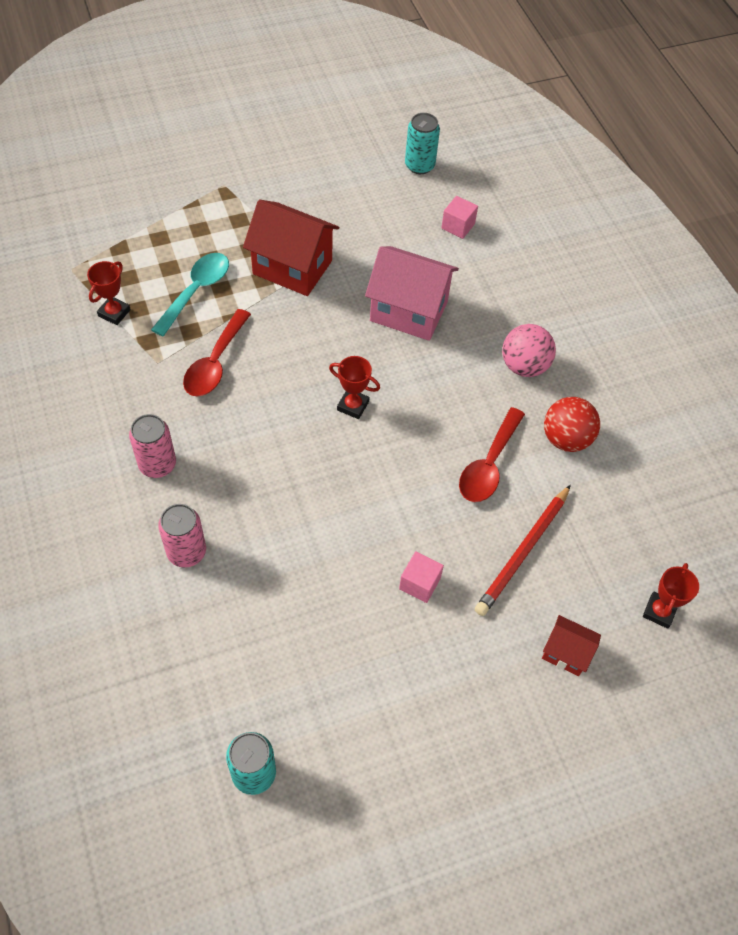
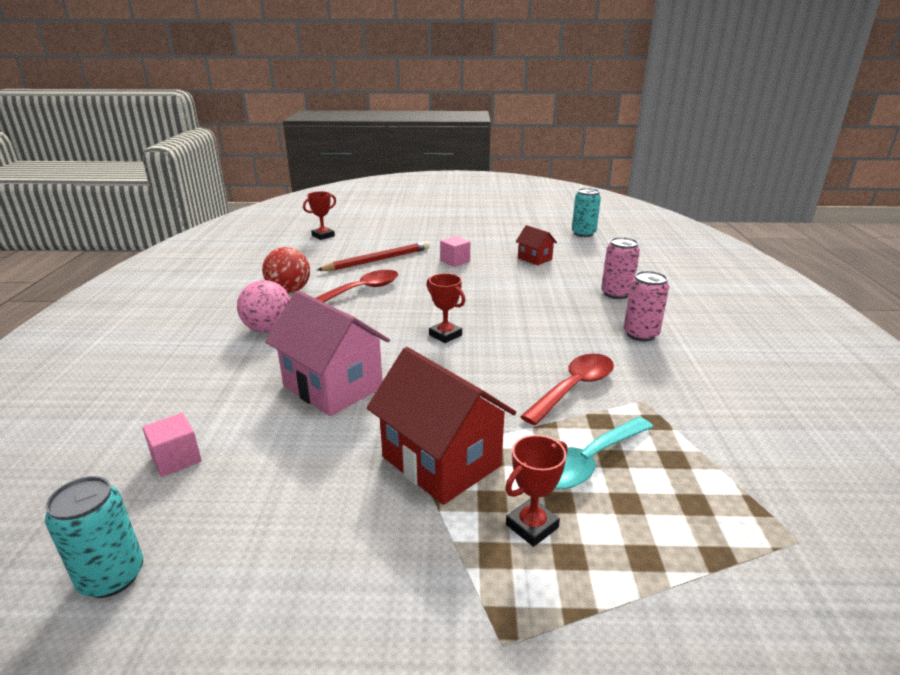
camera: 155 degrees left, 30 degrees down
(114, 313) = (708, 462): red trophy -> red trophy (532, 526)
(566, 653) = (389, 234): red house -> red house (535, 259)

